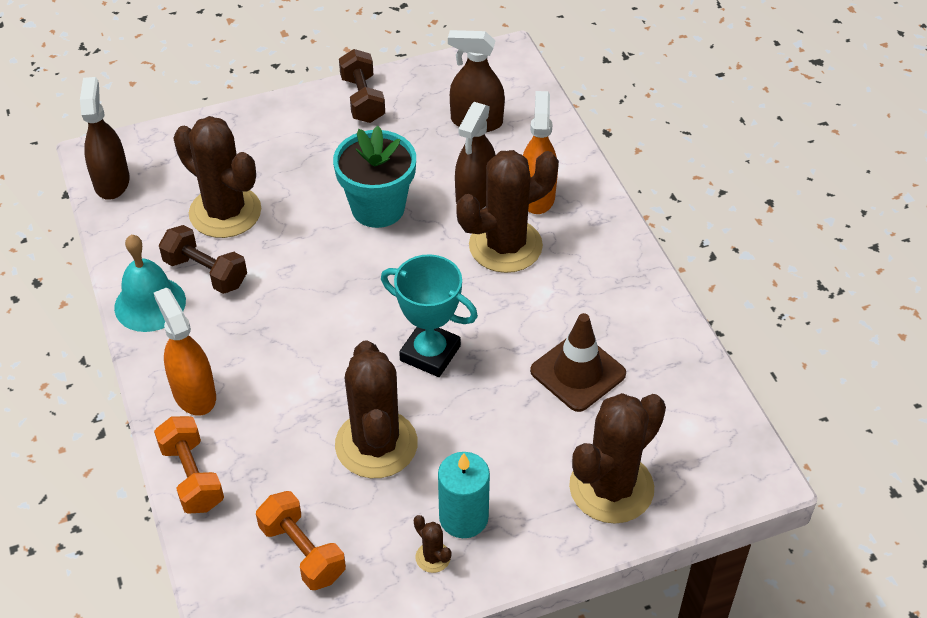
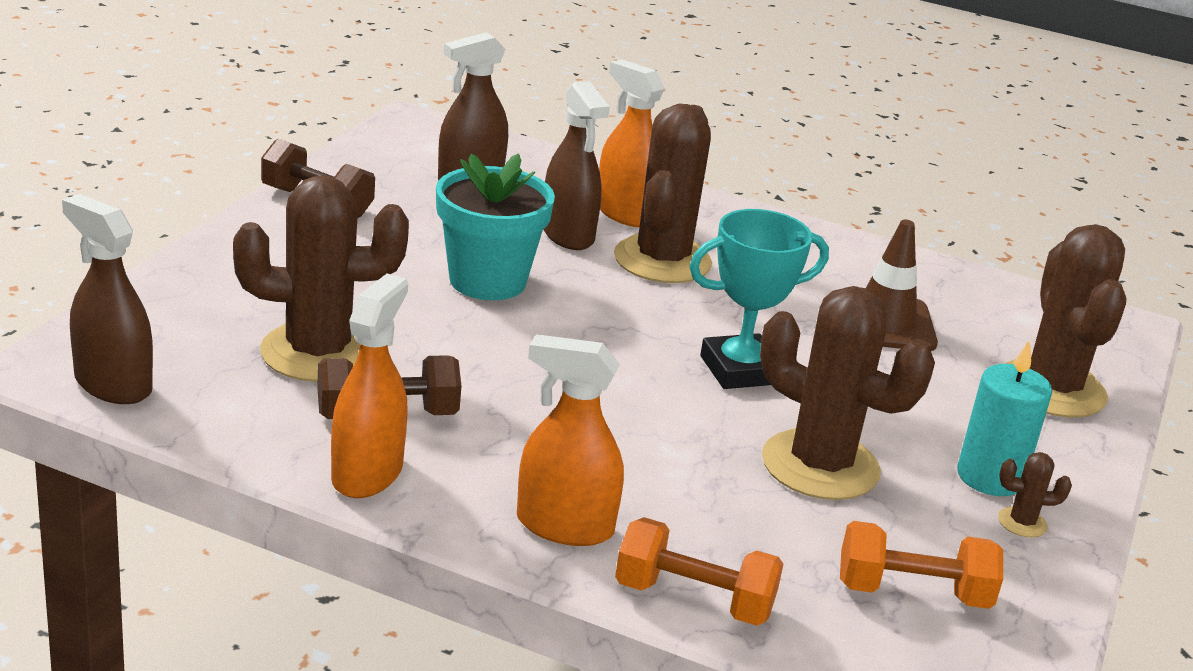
camera: 50 degrees left, 20 degrees down
(150, 304) = (367, 473): turquoise bell -> orange spray bottle

